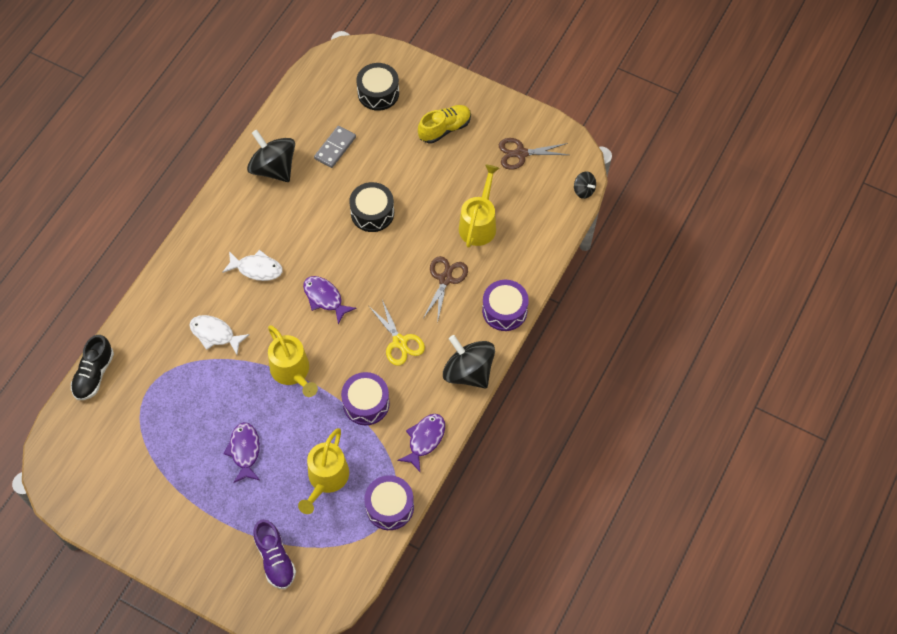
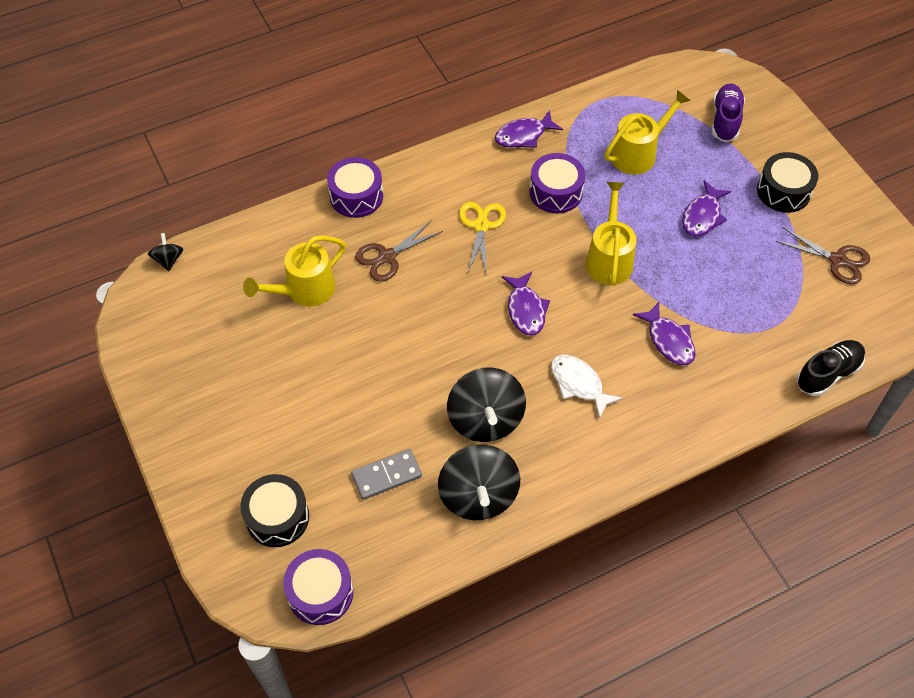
camera: 145 degrees left, 5 degrees down
(215, 334) = (668, 340): white fish -> purple fish
(372, 213) = (405, 370): black drum -> black drum (783, 191)
(389, 507) = (595, 104): purple drum -> purple drum (320, 593)
(445, 129) = (243, 418): yellow shoe -> none
(468, 372) = (437, 165): black spinning top -> black spinning top (485, 419)
(521, 153) = (190, 337): brown scissors -> brown scissors (837, 260)

